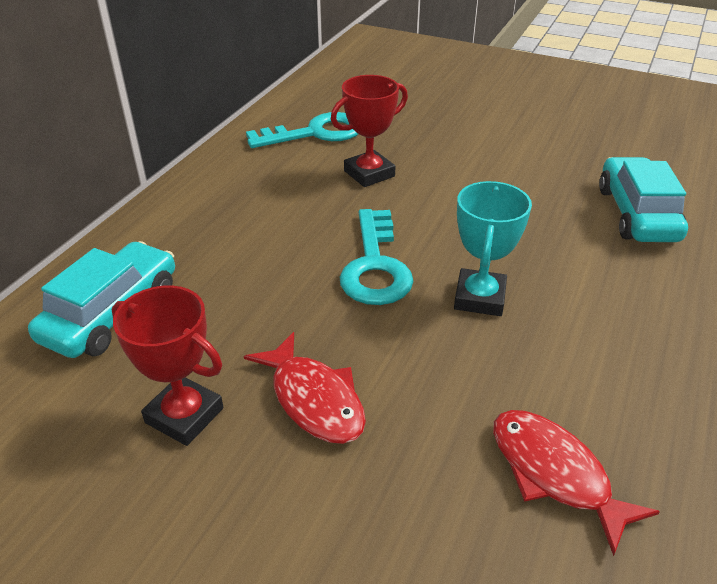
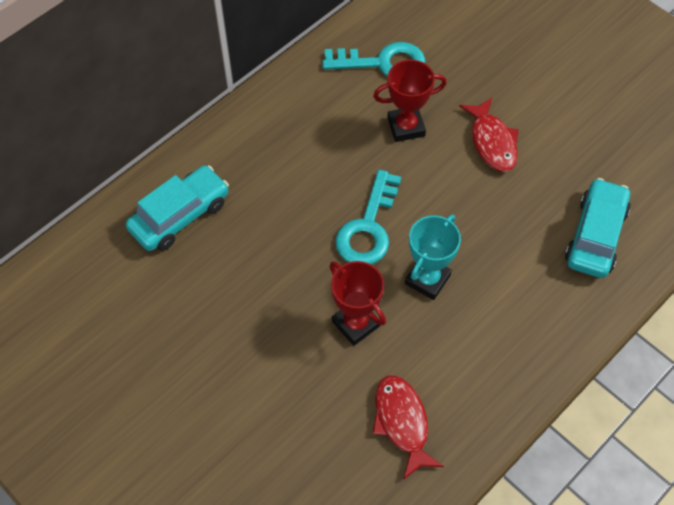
camera: 20 degrees right, 20 degrees up
(184, 415) = (205, 312): red trophy -> red trophy (356, 324)
(314, 400) = (284, 326): red fish -> red fish (492, 142)

